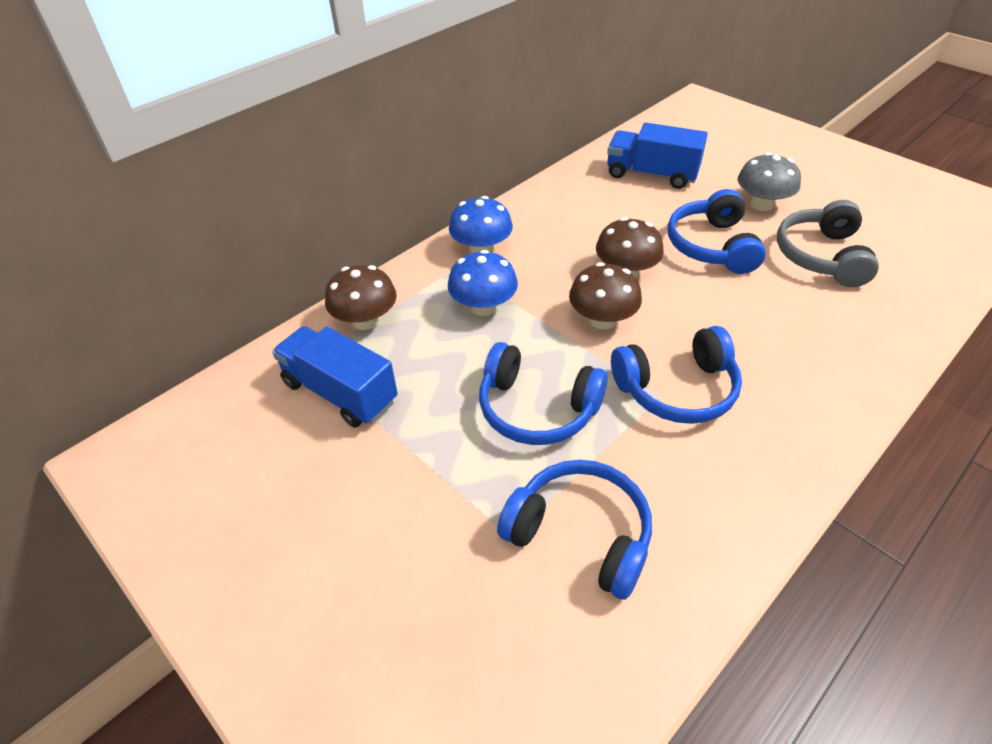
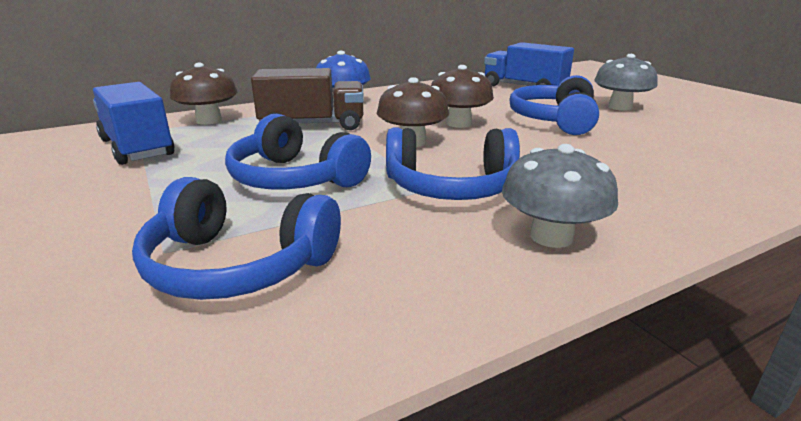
camera: 15 degrees right, 20 degrees down
(483, 306) = (312, 125): blue mushroom -> brown truck
(580, 535) = (238, 265): blue headphones -> blue headphones turned 150 degrees clockwise
(782, 439) = (551, 236): none -> grey mushroom
(822, 256) = (669, 136): grey headphones -> none

